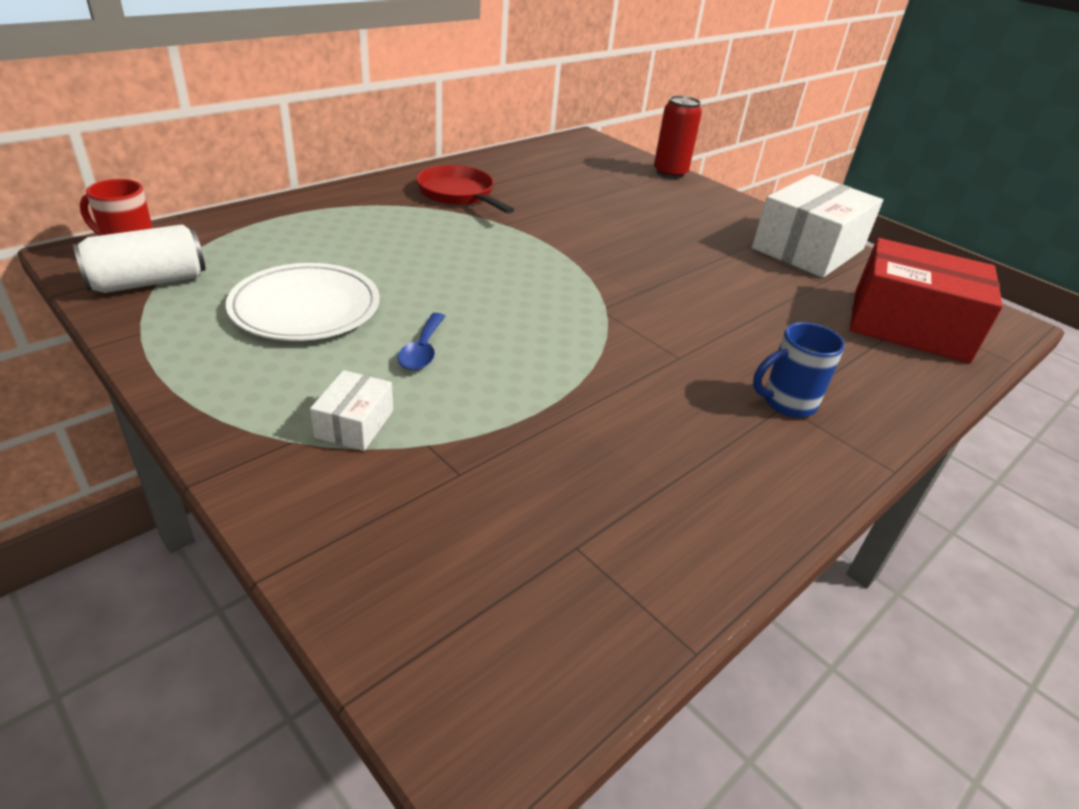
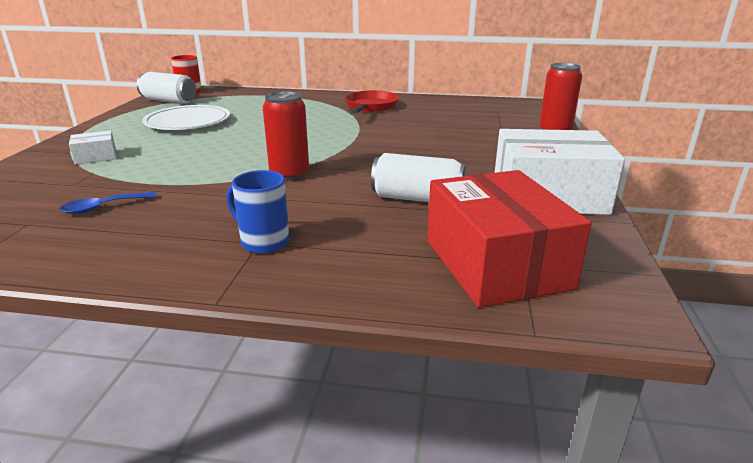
camera: 55 degrees right, 10 degrees down
(422, 350) = (181, 148): blue spoon -> blue spoon (103, 207)
(621, 323) = (289, 174): none -> red can
(758, 295) = (417, 198): none -> white can

